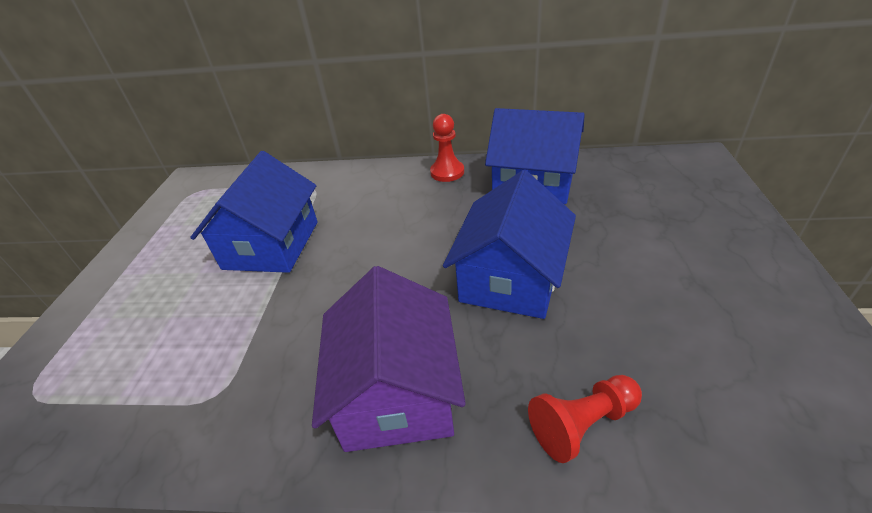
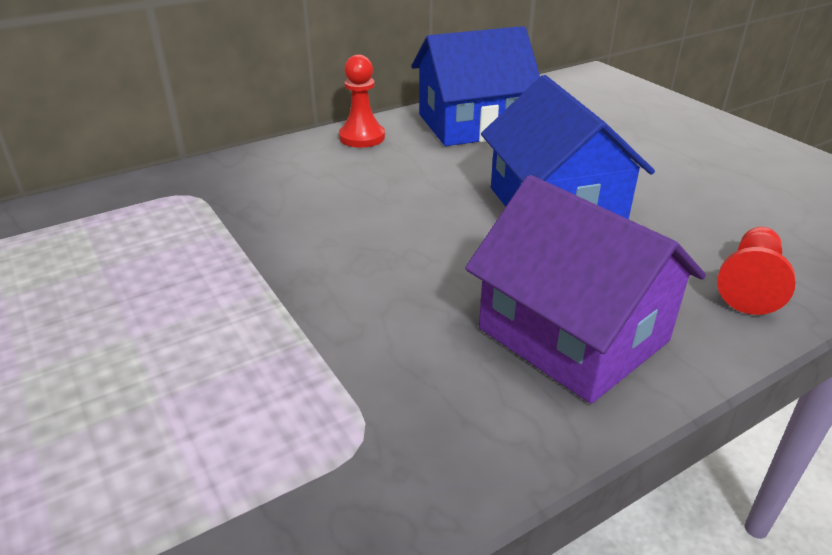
camera: 40 degrees left, 5 degrees down
(271, 245) = (214, 269): blue house -> none

